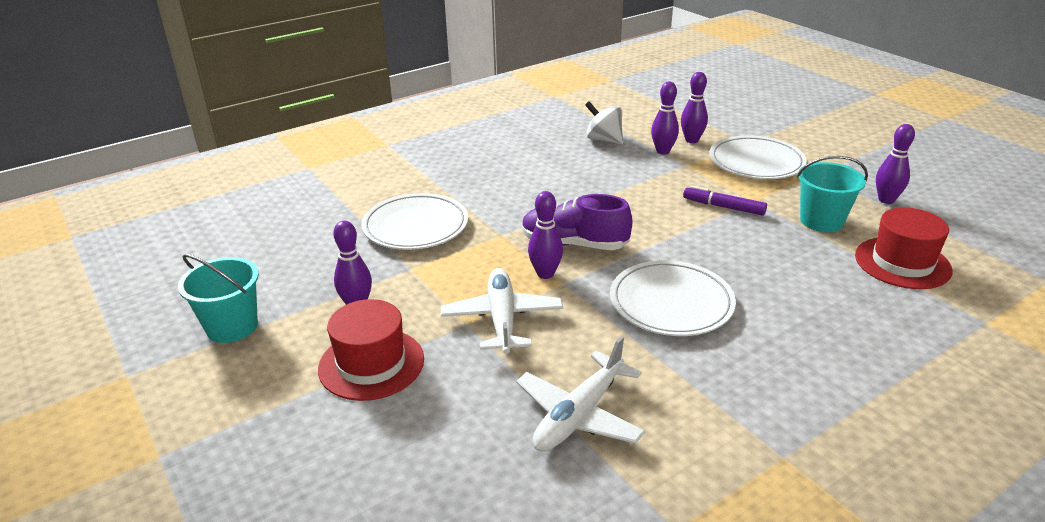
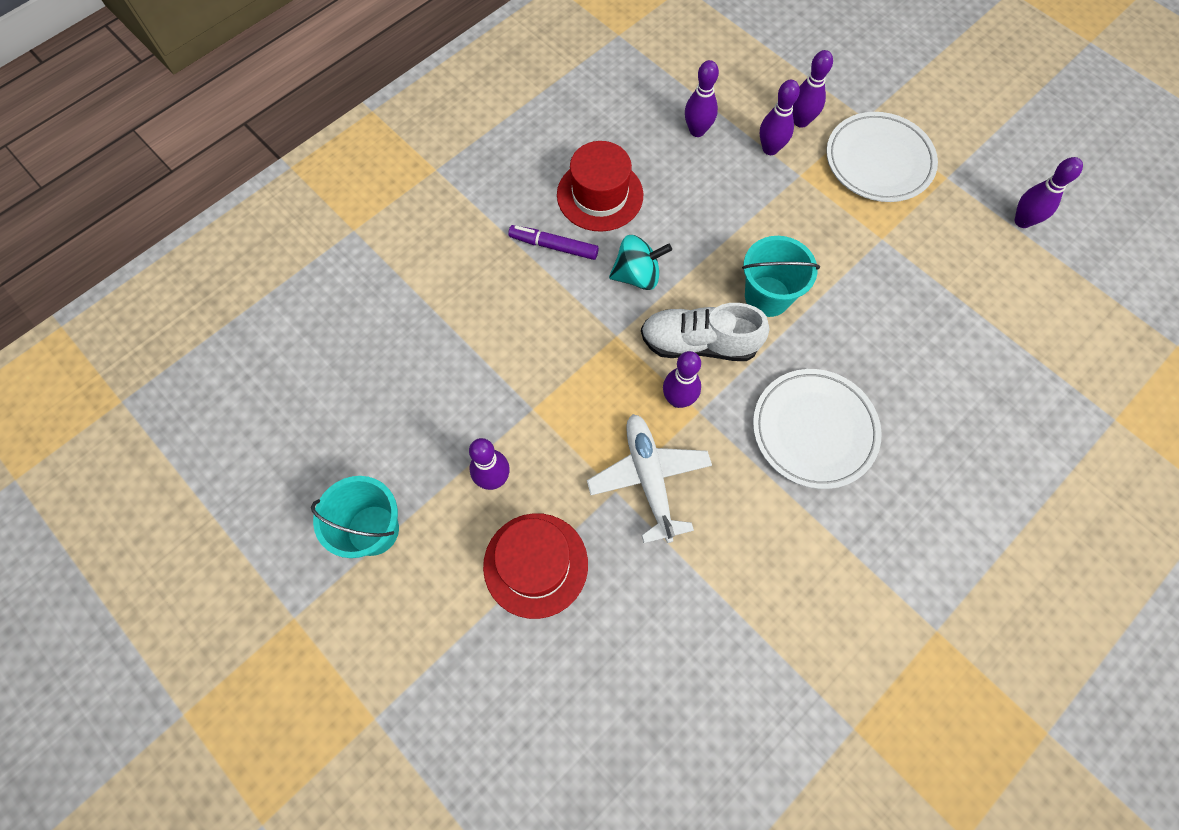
camera: 10 degrees left, 35 degrees up
(415, 226) = (517, 332): white plate -> none
(531, 204) = (637, 275): none -> turquoise spinning top
(574, 244) = (699, 343): purple shoe -> white shoe
(579, 415) = (750, 606): white plane -> none
(604, 140) = (697, 131): white spinning top -> purple bowling pin
(723, 207) = (850, 255): purple marker -> purple marker (554, 246)
(821, 221) = (955, 269): turquoise bucket -> turquoise bucket (767, 296)
(902, 263) = (1038, 333): red hat -> red hat (600, 195)

